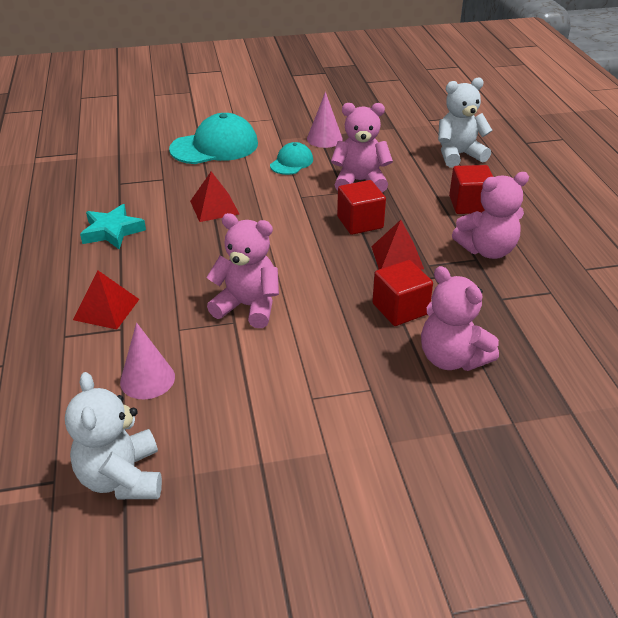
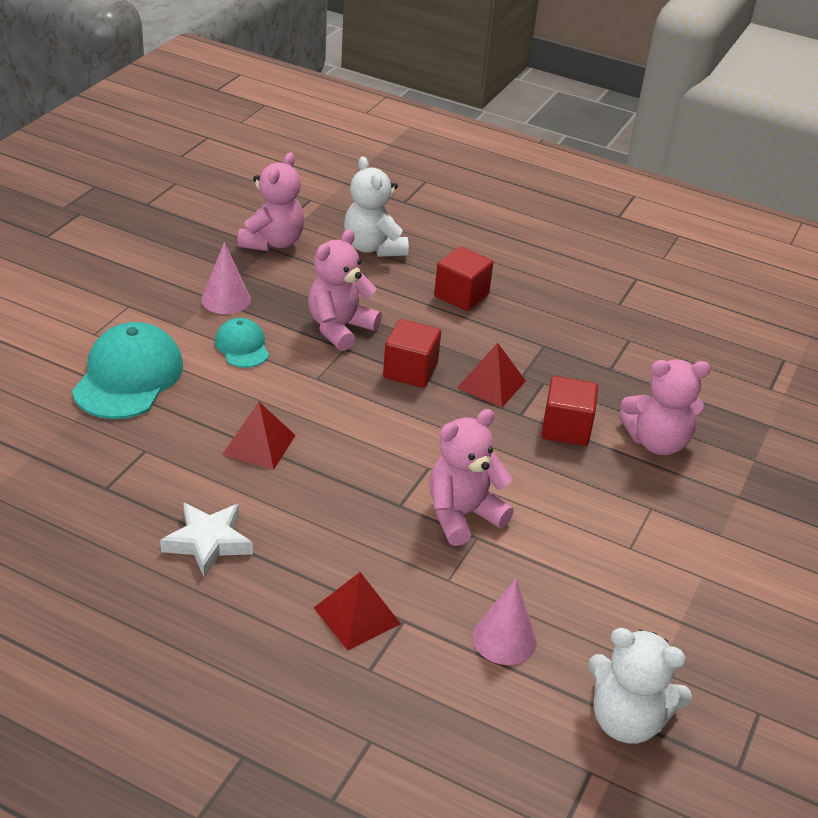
camera: 55 degrees left, 0 degrees up
(112, 231) = (208, 542): turquoise star -> white star
(458, 155) = (373, 247): white teddy bear -> white teddy bear turned 45 degrees counterclockwise
(487, 250) = (539, 331): pink teddy bear -> pink teddy bear (273, 242)

